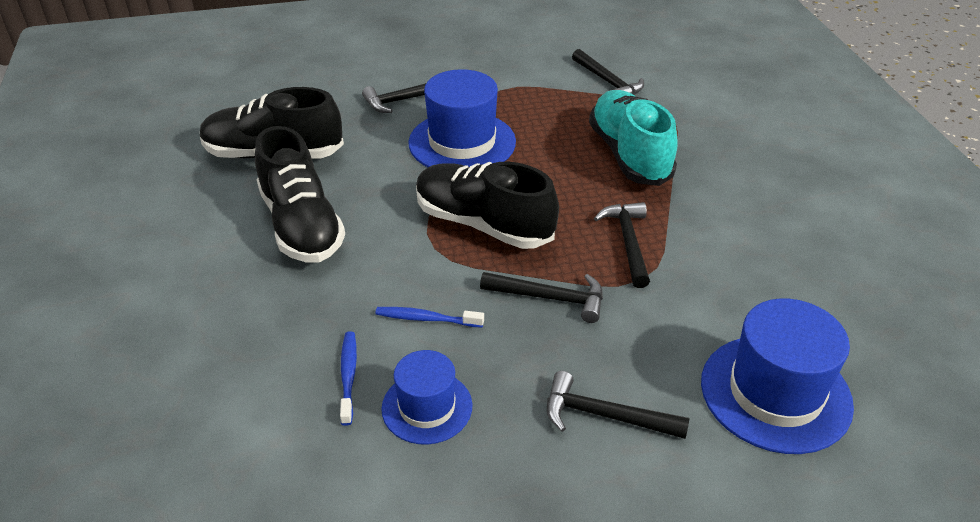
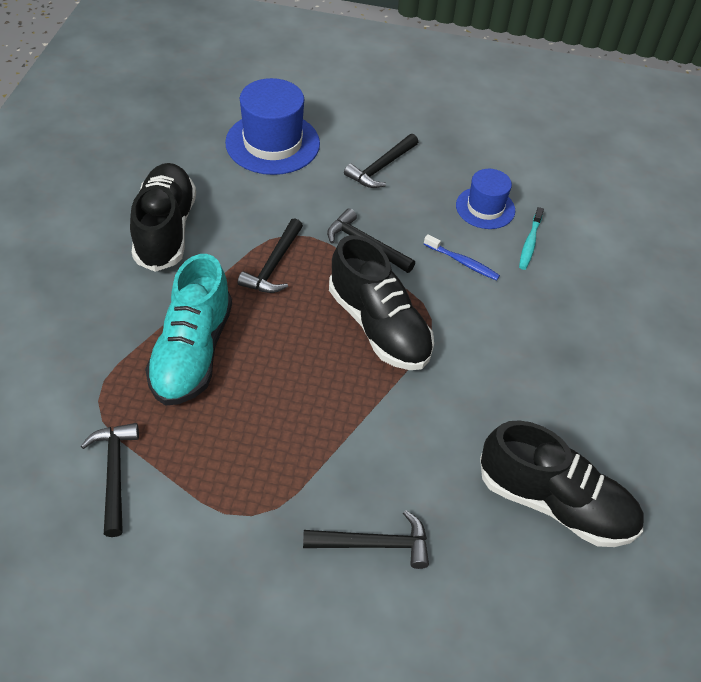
camera: 160 degrees left, 10 degrees up
(301, 225) = (540, 387): black shoe -> black shoe (165, 230)
(348, 376) = (530, 243): blue toothbrush -> turquoise toothbrush
(462, 142) = (345, 437): blue hat -> none
(604, 415) = (381, 167): black hammer -> black hammer turned 90 degrees clockwise

